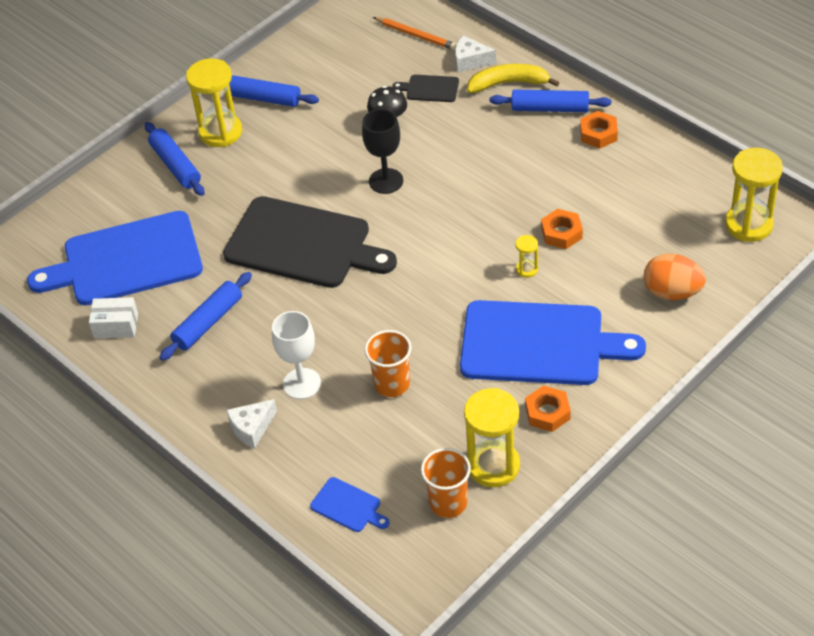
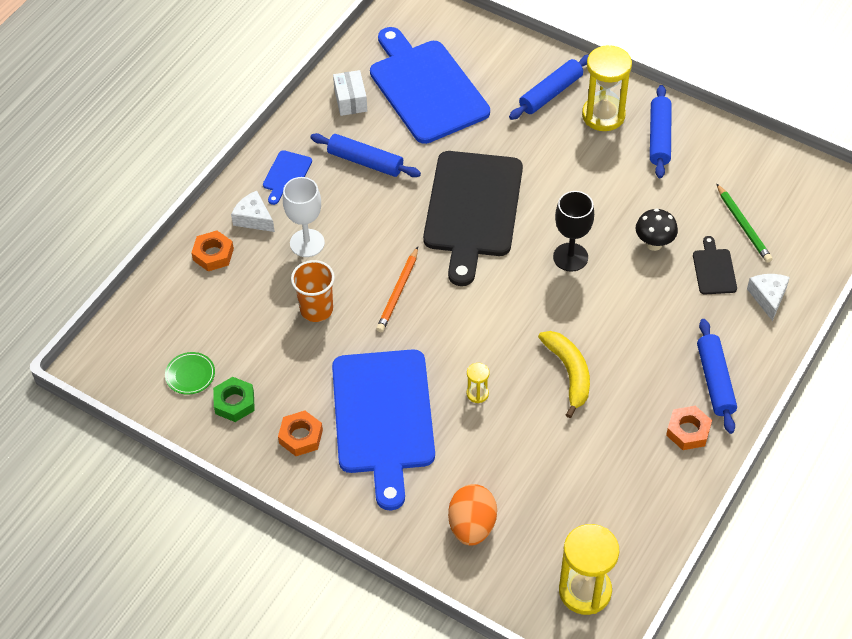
camera: 75 degrees right, 5 degrees up
(348, 506) = (180, 303): blue cutting board -> blue cutting board (286, 175)
(387, 62) = (743, 225): none -> green pencil
(416, 35) = (793, 243): orange pencil -> orange pencil (398, 292)
(448, 503) = (190, 375): orange cup -> green plate
(493, 466) = (234, 403): yellow hourglass -> green nut
(508, 83) = (743, 337): yellow banana -> yellow banana (569, 373)
(561, 233) = (533, 416): orange nut -> orange nut (213, 254)

